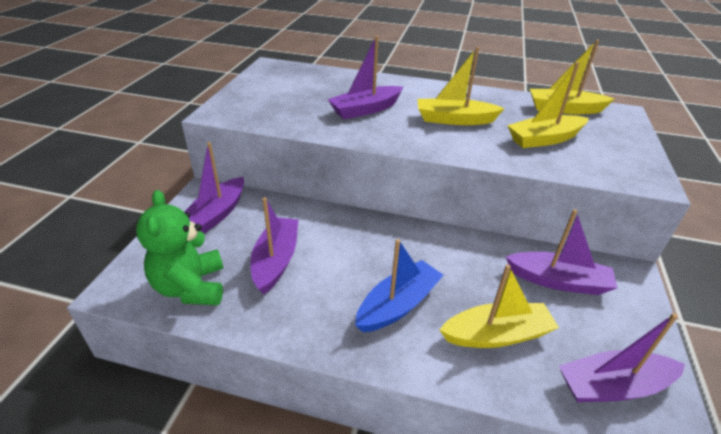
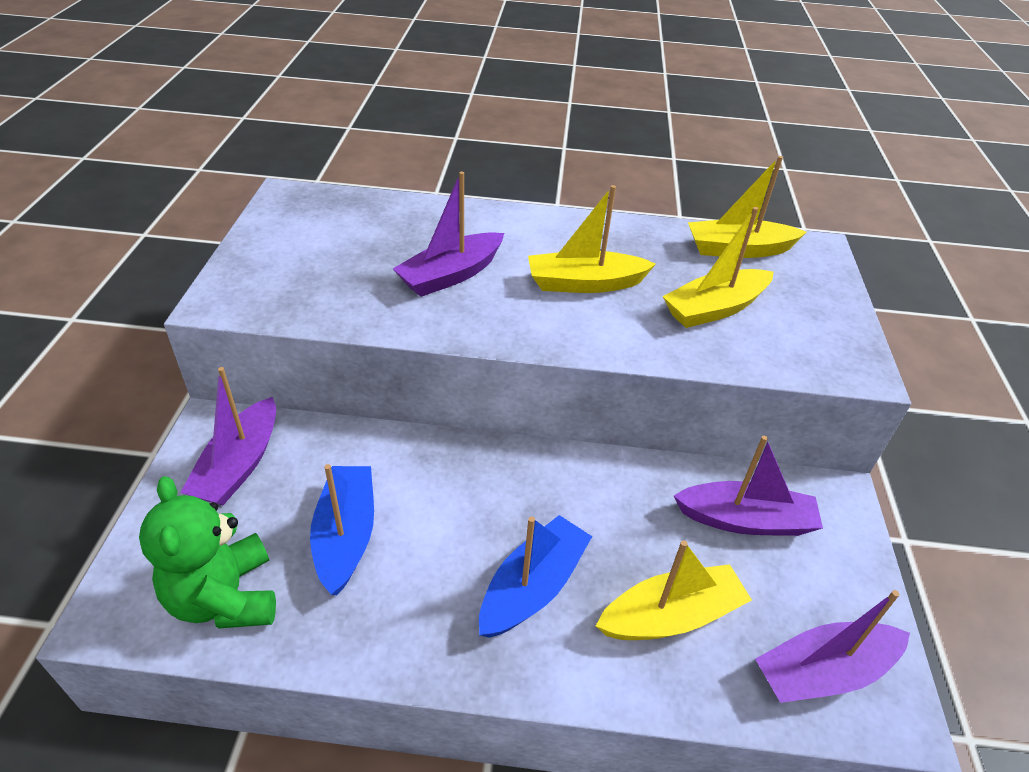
camera: 10 degrees left, 5 degrees up
(276, 260) = (346, 535): purple boat -> blue boat

